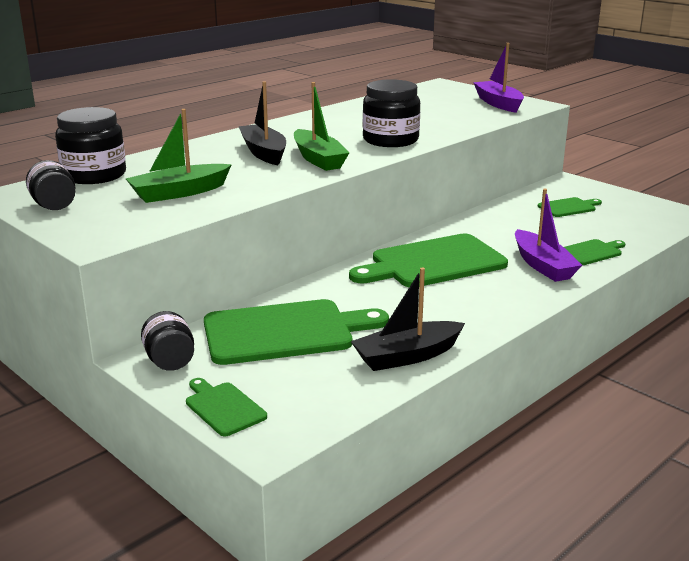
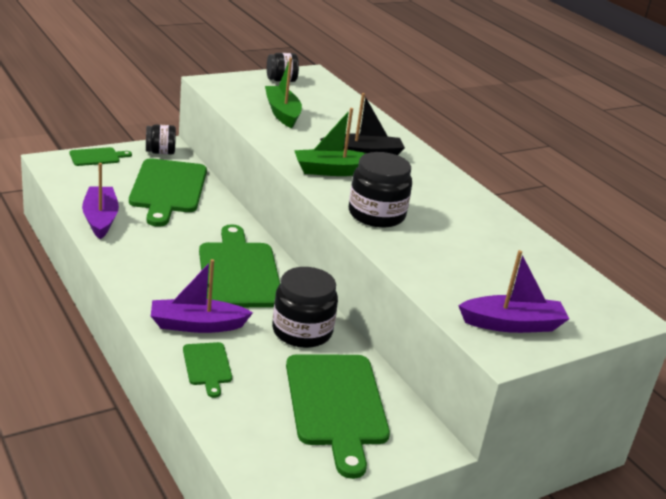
camera: 100 degrees right, 5 degrees up
(94, 175) = (337, 96): black jar -> black jar (302, 331)
(407, 356) = (100, 219): black boat -> purple boat
(568, 207) = (336, 404): green cutting board -> green cutting board, size x2.06

